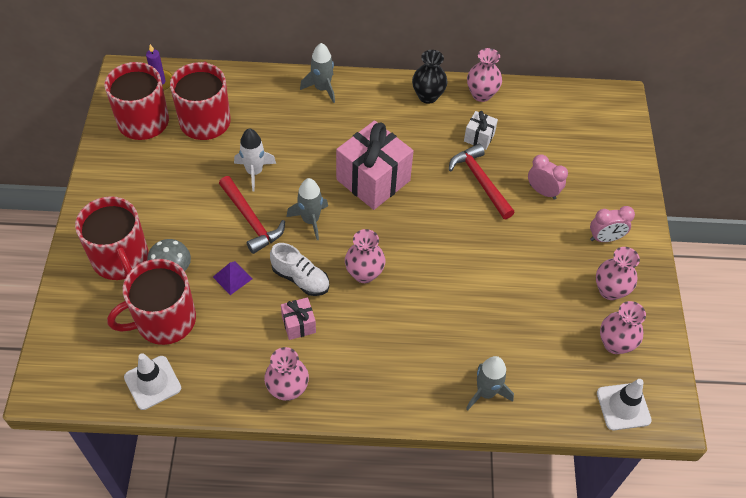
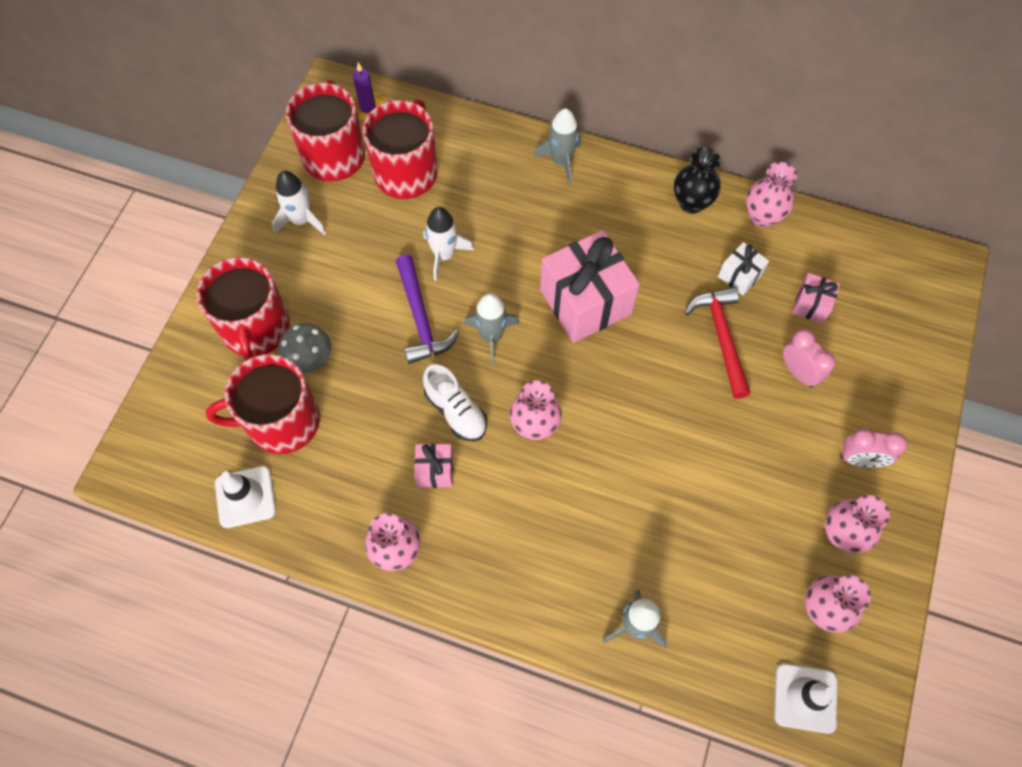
camera: 20 degrees right, 10 degrees up
(132, 172) = (301, 221): none -> white rocket
(232, 277) = (376, 388): purple pyramid -> none
(251, 220) = (420, 318): red hammer -> purple hammer
(535, 145) = (811, 305): none -> pink gift

